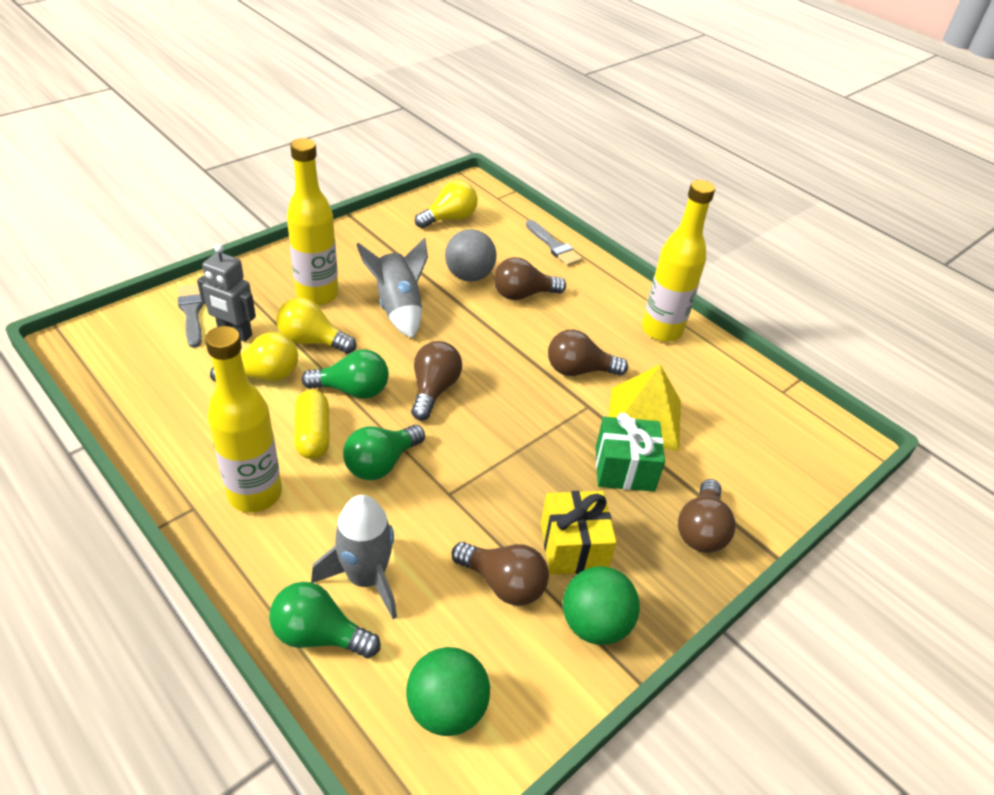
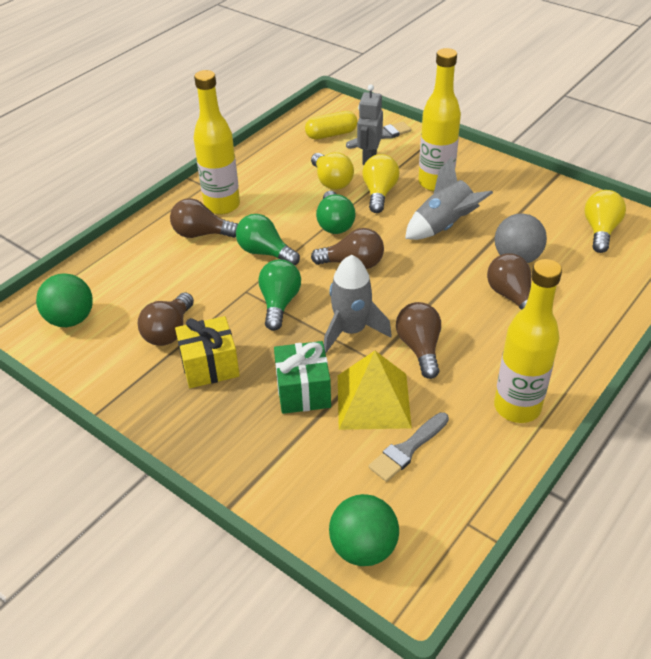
camera: 85 degrees right, 0 degrees up
(313, 434) = (282, 216): yellow capsule -> yellow capsule (331, 134)
(319, 635) = (119, 256): green light bulb -> green light bulb (279, 303)
(366, 578) = (164, 266): grey rocket -> grey rocket (351, 331)
(449, 218) = (600, 231): yellow light bulb -> yellow light bulb turned 120 degrees counterclockwise
(554, 246) = (610, 308): grey brush -> grey brush (407, 449)
(594, 624) = (140, 385): green ball -> green ball (363, 548)
(701, 530) = (245, 449): brown light bulb -> brown light bulb (201, 234)

